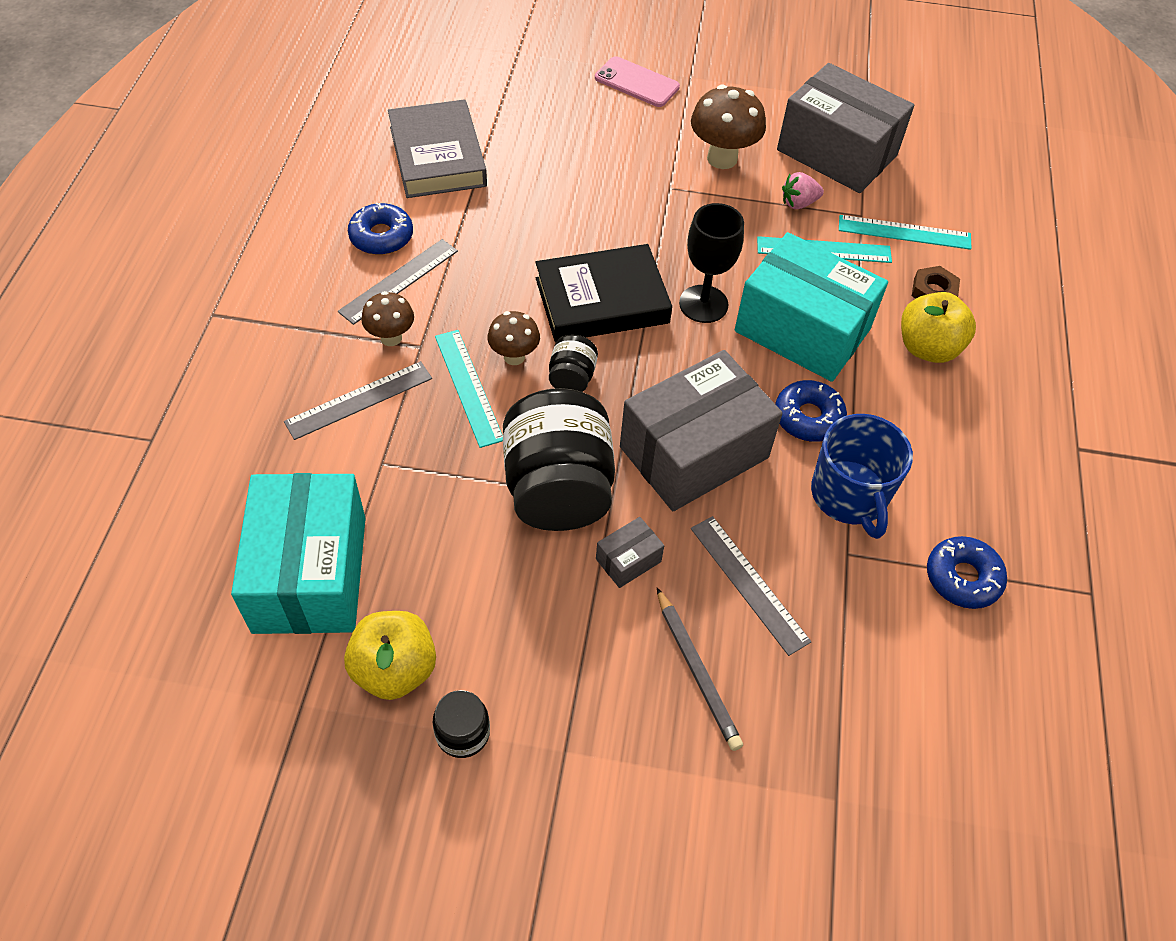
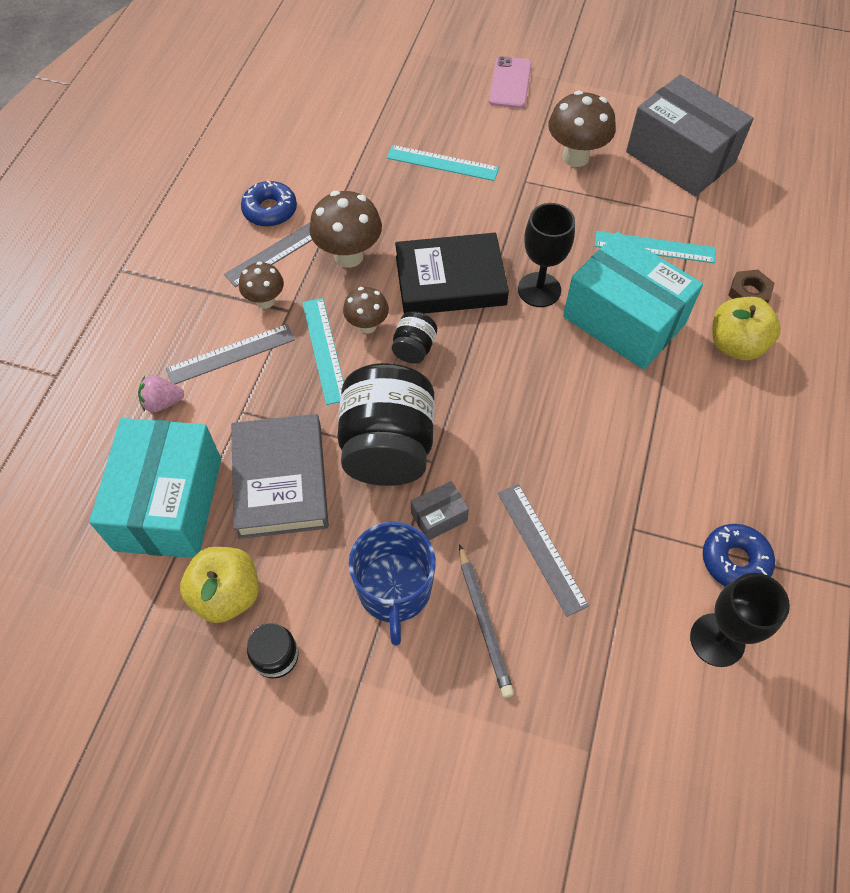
camera: 10 degrees right, 5 degrees up
(437, 156) = (328, 141): grey book -> grey book (281, 480)
(481, 281) = (349, 256): none -> brown mushroom
(636, 82) = (510, 83): pink phone -> pink phone turned 60 degrees clockwise
(694, 452) = (510, 424): grey box -> none
(798, 203) = (638, 202): pink strawberry -> pink strawberry (163, 402)
(808, 417) = (617, 401): blue donut -> none
(849, 495) = (643, 476): blue mug -> blue mug (394, 590)
(904, 232) = (730, 235): turquoise ruler -> turquoise ruler (442, 163)
(956, 664) = (717, 640): none -> black goblet

